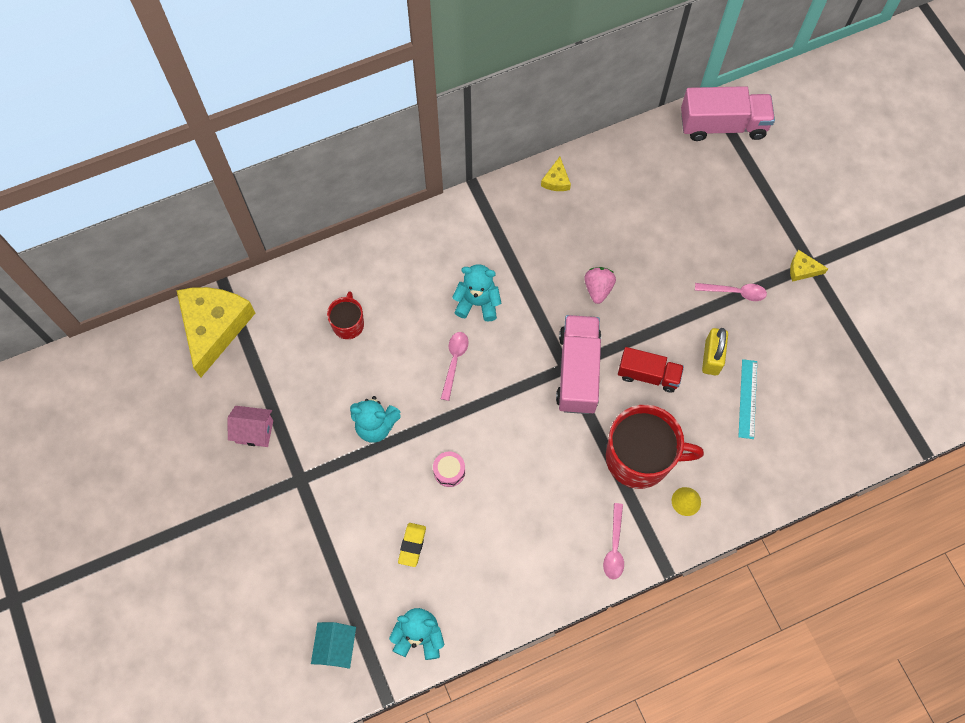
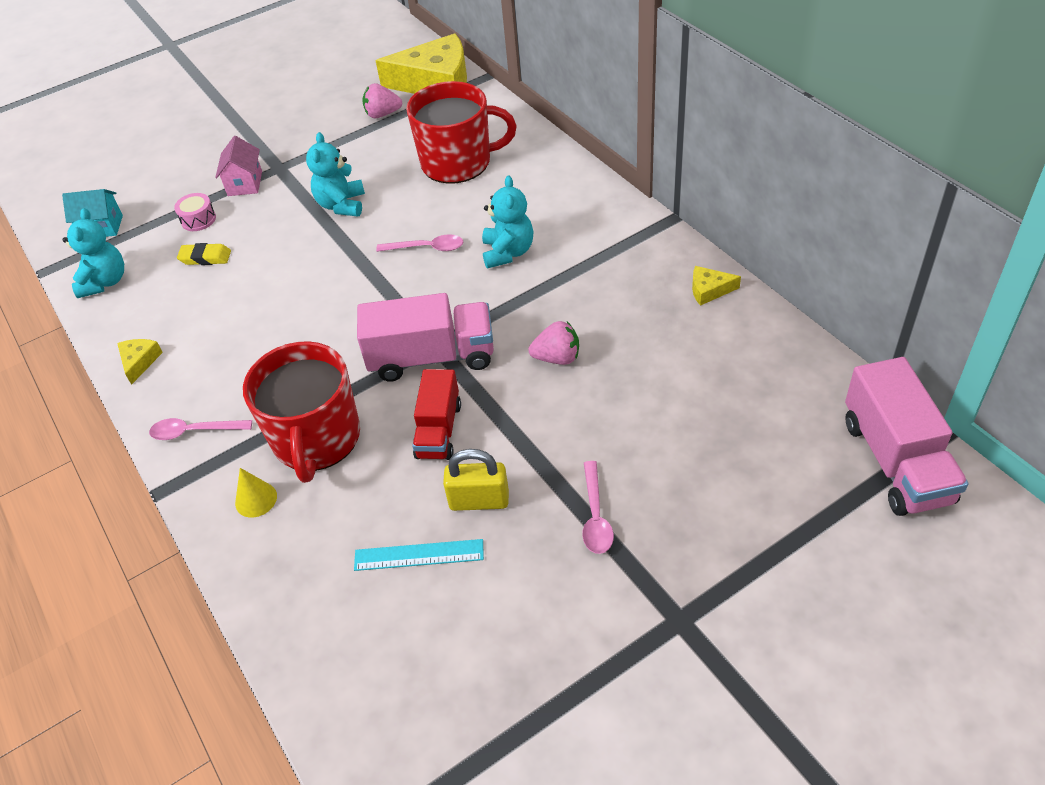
camera: 85 degrees right, 20 degrees down
(249, 380) = (382, 114): none -> pink strawberry
(254, 431) = (328, 129): pink house -> pink house (245, 183)
(348, 324) = (458, 162): red mug -> red mug, size x1.96
(449, 471) = (291, 269): pink drum -> pink drum (198, 219)
(802, 269) = (665, 607): yellow cheese -> yellow cheese (139, 362)

